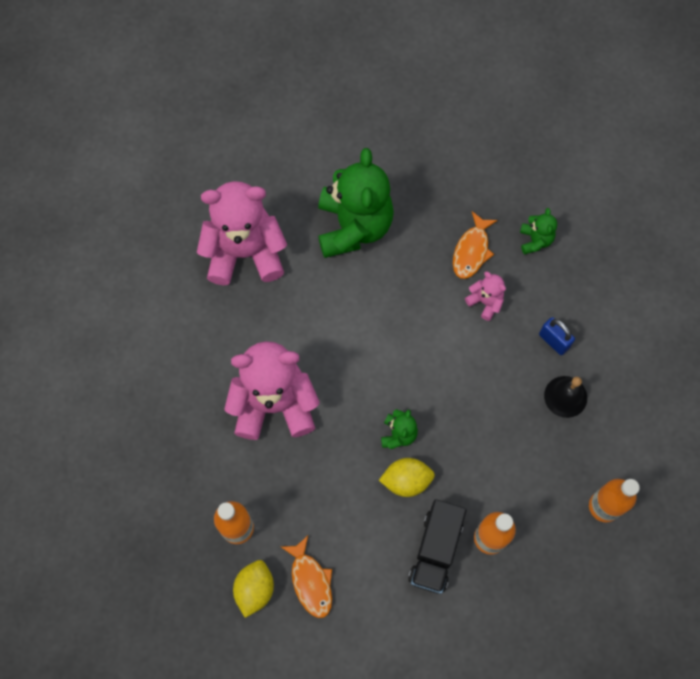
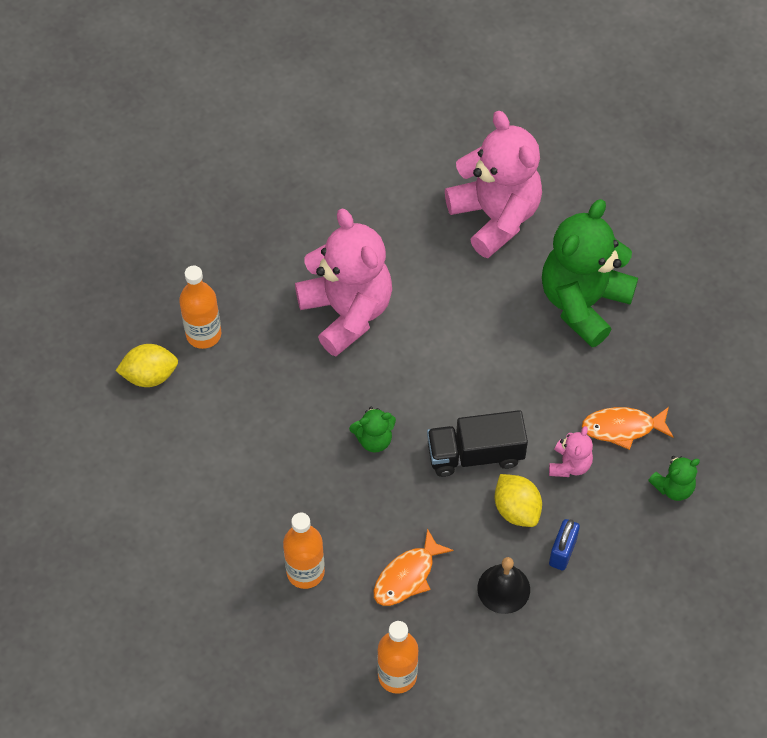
camera: 65 degrees right, 10 degrees down
(310, 581) = (180, 421): orange fish -> orange fish (407, 576)
(353, 227) = (583, 302): green teddy bear -> green teddy bear turned 150 degrees clockwise
(406, 480) = (327, 467): yellow lemon -> yellow lemon (516, 509)
(435, 550) = (267, 524): black truck -> black truck (475, 454)

